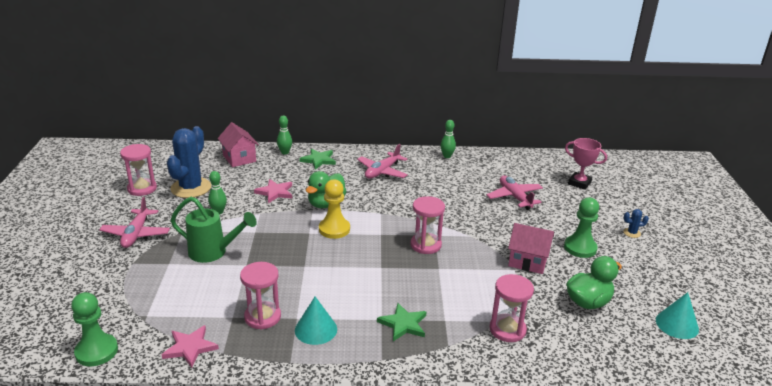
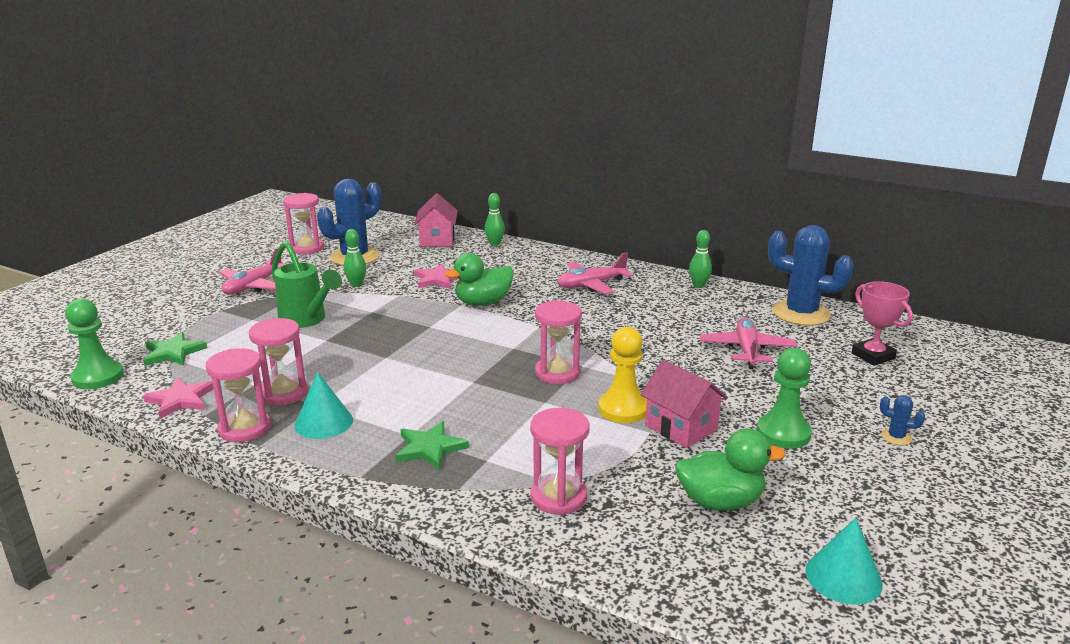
camera: 30 degrees right, 5 degrees down
(265, 353) = (244, 428): none -> pink hourglass
(318, 160) = (525, 258): green star -> green star (173, 352)
(334, 229) = (462, 330): yellow pawn -> yellow pawn (623, 409)
(520, 163) = (801, 313): none -> blue cactus

